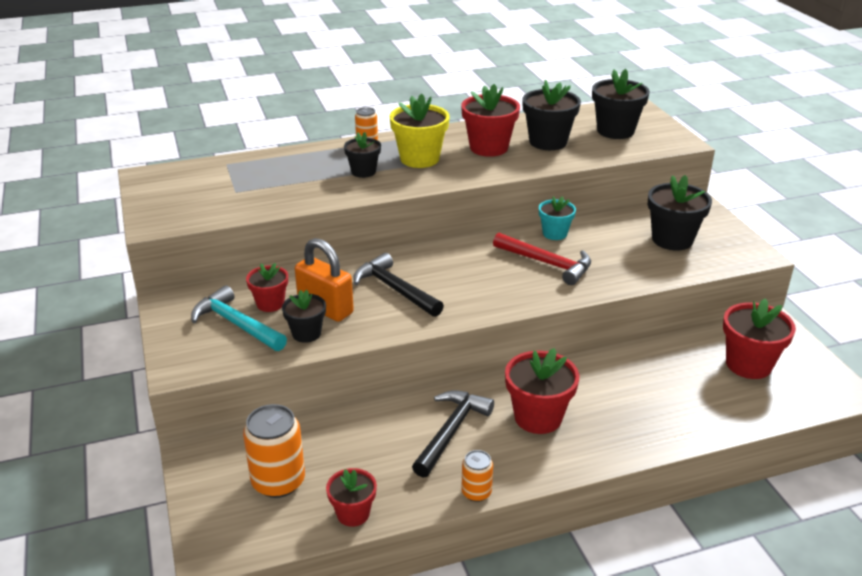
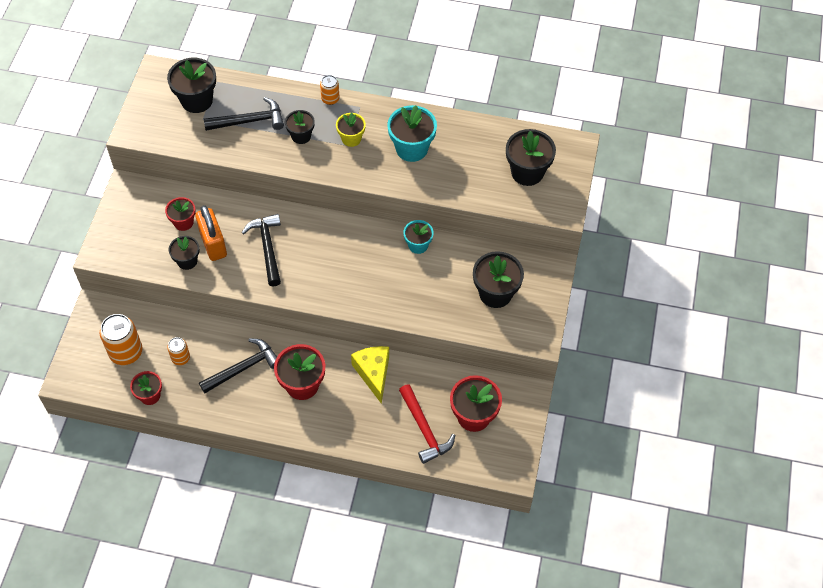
camera: 30 degrees right, 25 degrees up
(236, 324) = (152, 231): turquoise hammer -> none
(294, 178) = (250, 121): none -> black hammer
(419, 159) = (351, 139): yellow flower pot -> yellow flower pot, size x0.61
(476, 492) = (224, 418): orange can -> orange can (180, 358)
(488, 148) = (411, 148): red flower pot -> turquoise flower pot
(547, 263) = (385, 273): red hammer -> red hammer (424, 429)
(548, 142) = (462, 162): black flower pot -> black flower pot (197, 100)
(605, 374) = (373, 373): none -> yellow cheese

